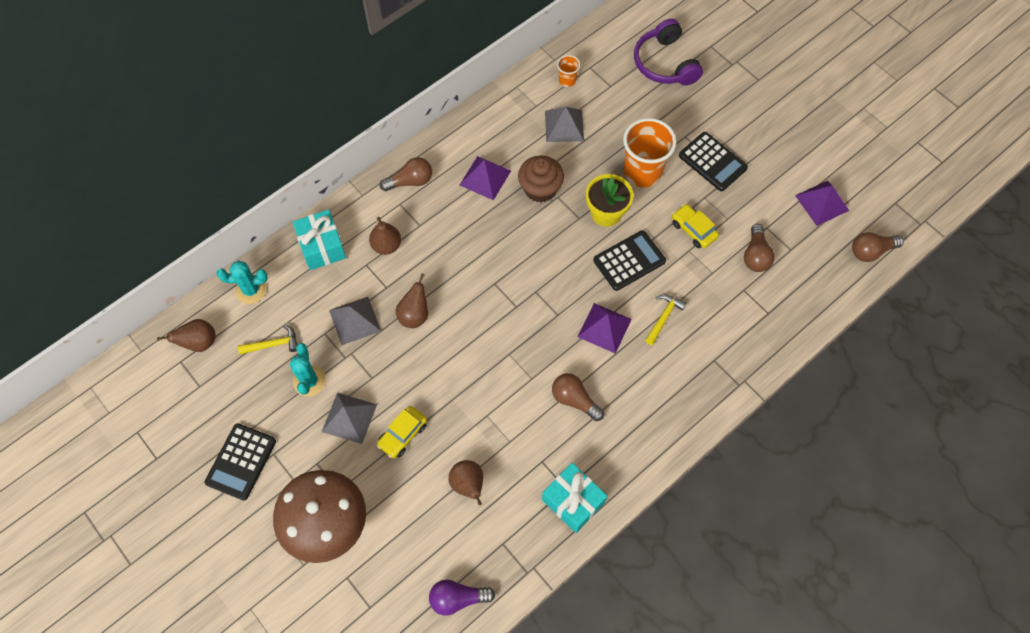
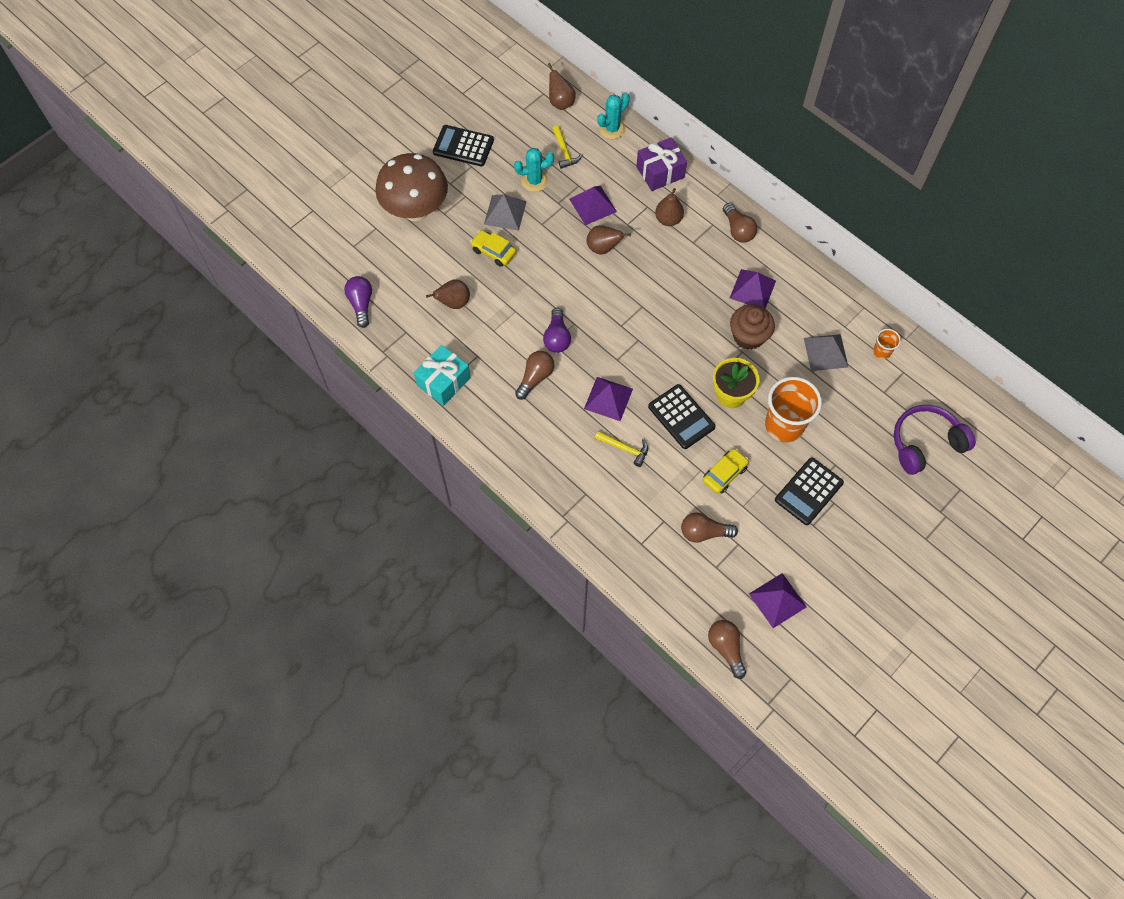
camera: 85 degrees right, 0 degrees up
(251, 290) = (612, 129): turquoise cactus -> turquoise cactus turned 60 degrees clockwise
(322, 246) = (660, 172): turquoise gift -> purple gift
(355, 320) = (593, 205): grey pyramid -> purple pyramid
(525, 373) = (557, 337): none -> purple light bulb

